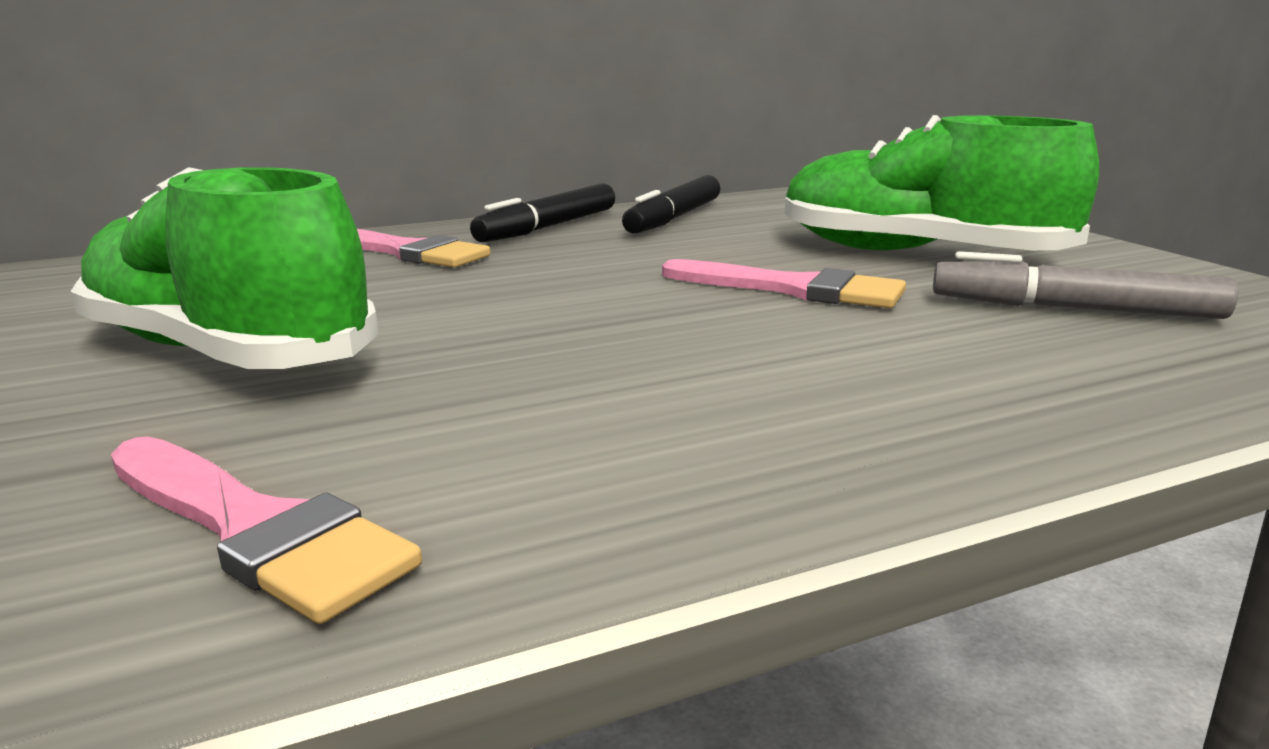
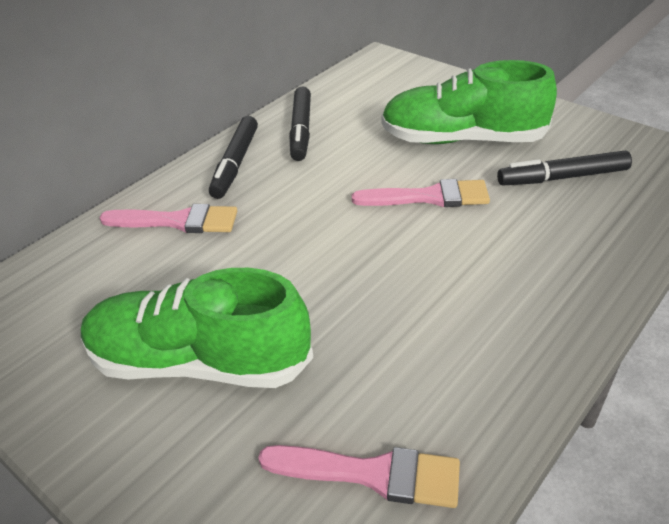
camera: 25 degrees left, 20 degrees up
(1074, 309) = (562, 177): grey marker -> black marker

